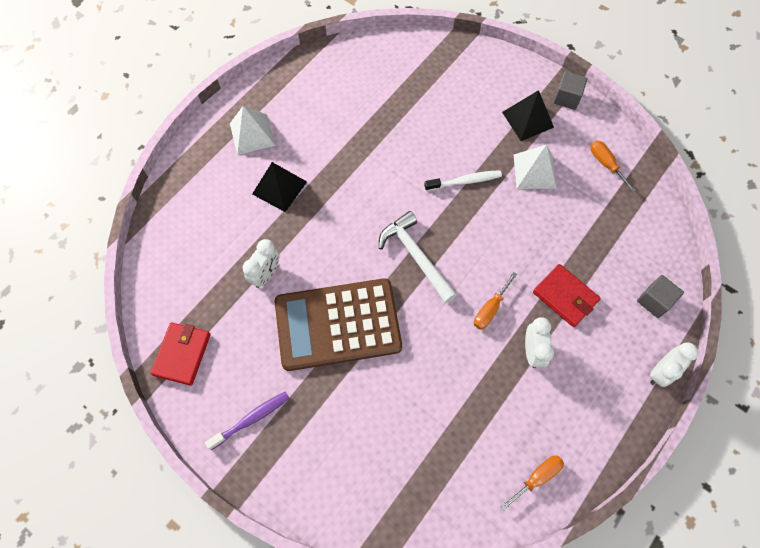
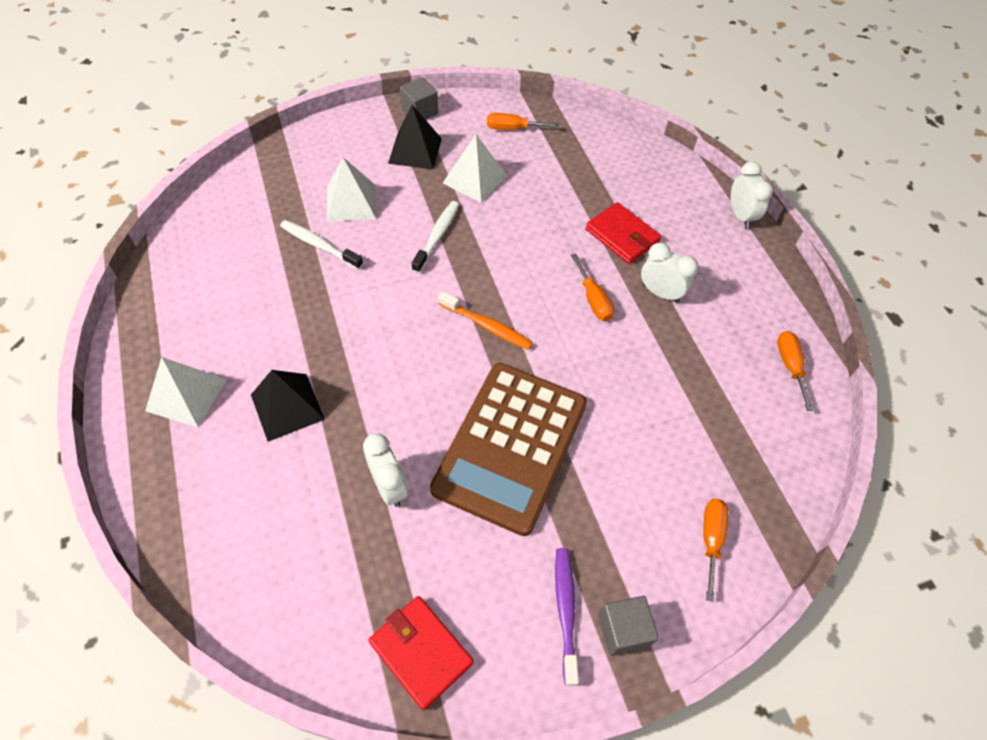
camera: 60 degrees left, 10 degrees down
(354, 485) = (711, 539): none -> orange screwdriver
(402, 122) = (319, 245): none -> white toothbrush
(416, 256) = (487, 326): white hammer -> orange toothbrush
(450, 115) = (351, 202): none -> white pyramid
(565, 296) = (622, 236): red wallet -> red wallet turned 60 degrees clockwise
(654, 301) = (671, 179): grey cube -> grey cube (623, 630)

